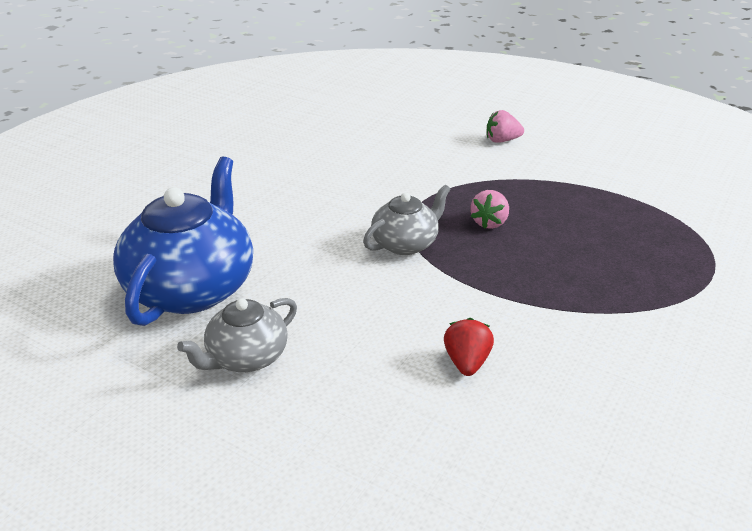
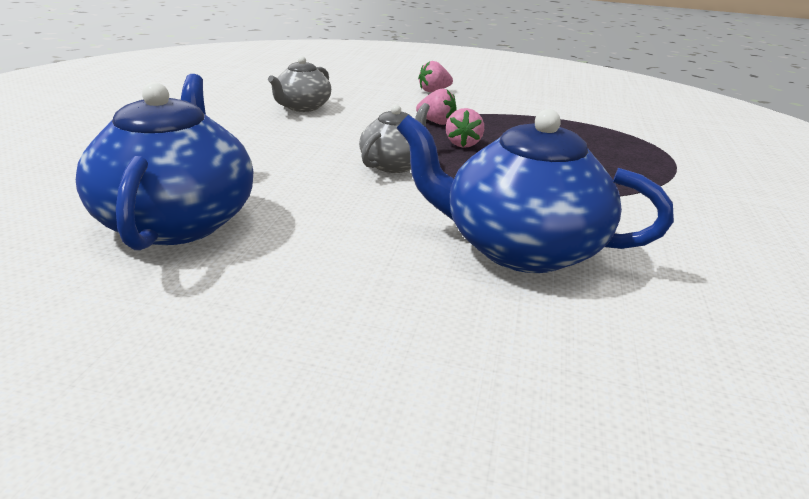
camera: 20 degrees left, 5 degrees down
(246, 357) = (277, 275): grey teapot -> grey teapot (302, 107)
(467, 362) = (519, 248): red strawberry -> blue teapot
(479, 189) = (436, 122): none -> pink strawberry

